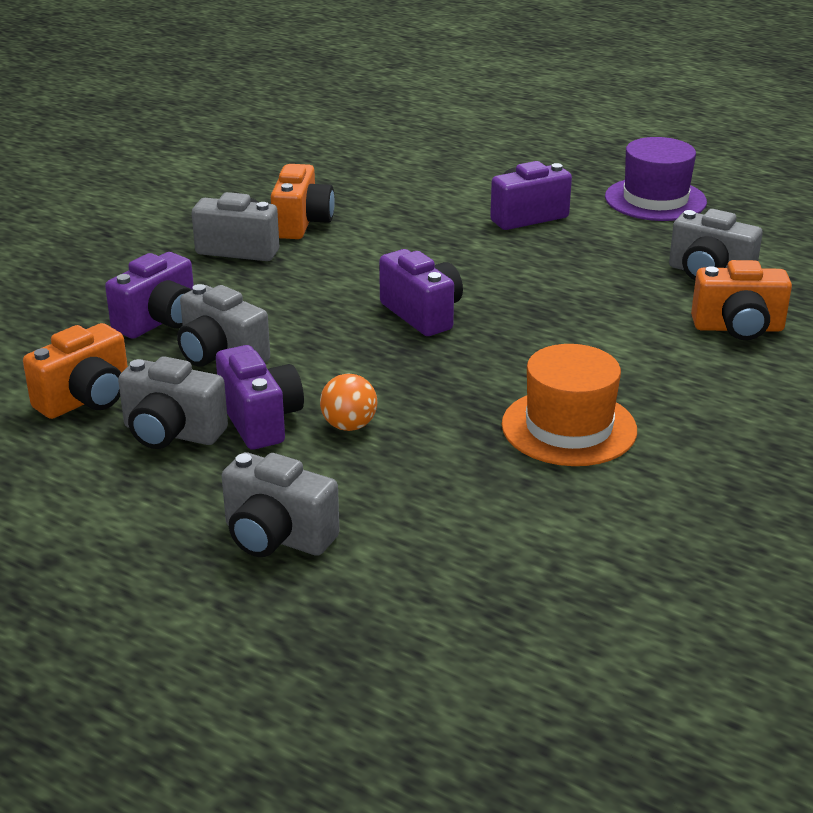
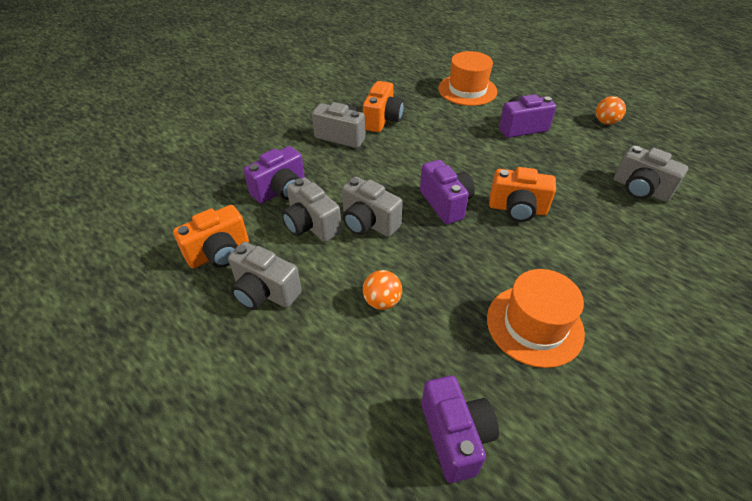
camera: 10 degrees right, 15 degrees up
(260, 420) = (324, 288): purple camera -> purple camera (455, 436)
(277, 537) = (312, 410): grey camera -> grey camera (368, 223)
(433, 175) = (467, 90): none -> orange hat
(655, 199) = (605, 122): purple hat -> orange ball
(738, 328) = (660, 242): orange camera -> orange camera (517, 209)

